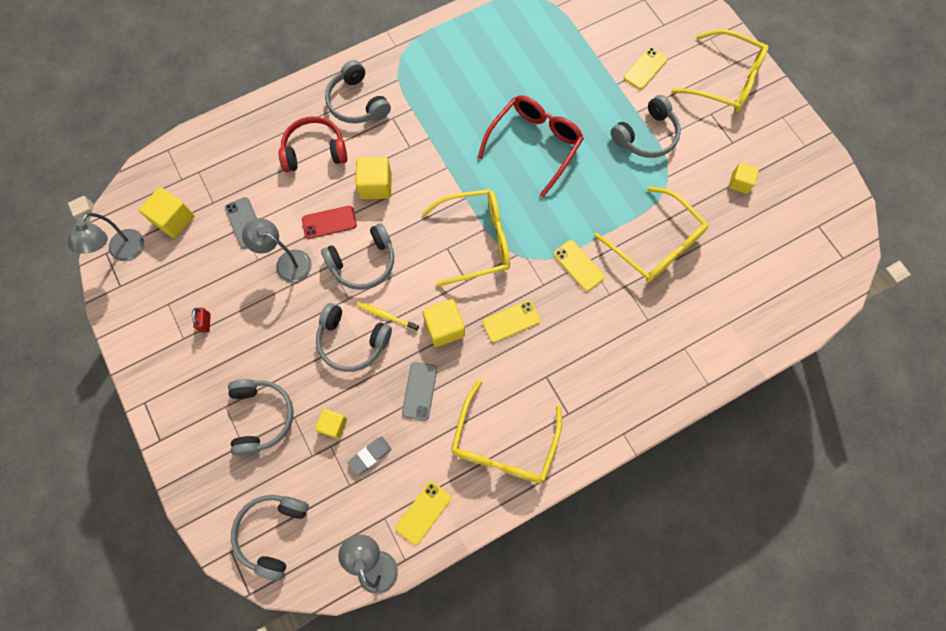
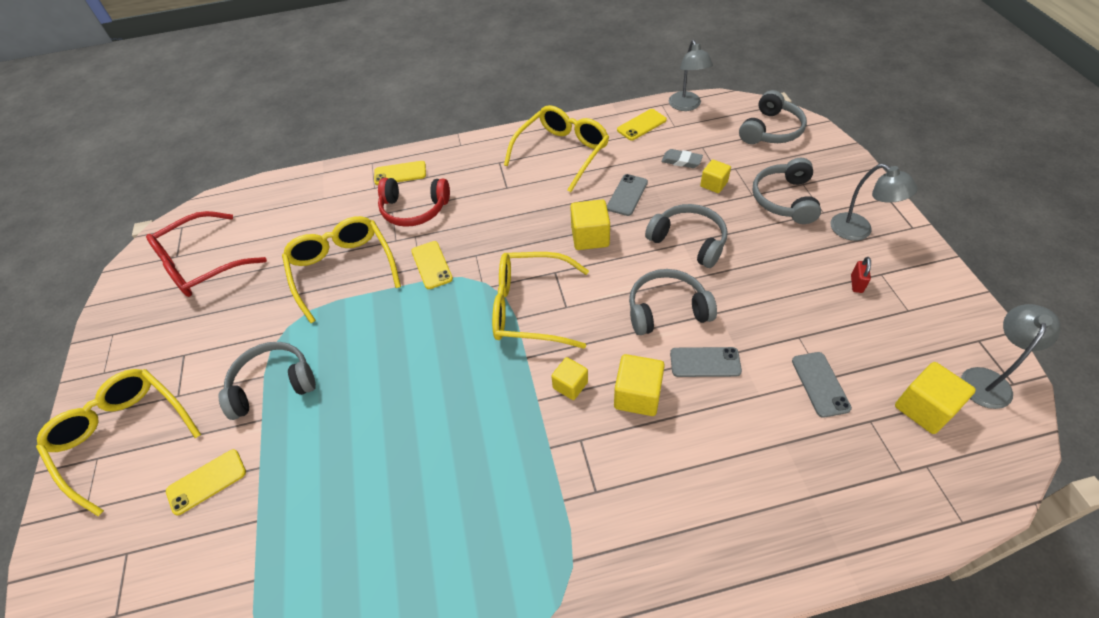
camera: 160 degrees left, 20 degrees down
(287, 262) = (761, 327): grey lamp -> grey lamp (859, 231)
(314, 151) = (720, 465): red headphones -> red headphones (414, 209)
(329, 222) = (705, 362): red phone -> grey phone
(357, 102) = (646, 532): grey headphones -> none
(370, 456) = (681, 161): grey eraser -> grey eraser turned 45 degrees clockwise
(386, 316) = (648, 256): yellow toothbrush -> none
(511, 321) = (521, 231): yellow phone -> yellow phone (400, 173)
(534, 144) = (414, 405): red glasses -> red glasses (202, 264)
(739, 183) = (214, 310): yellow cube -> yellow cube (570, 385)

